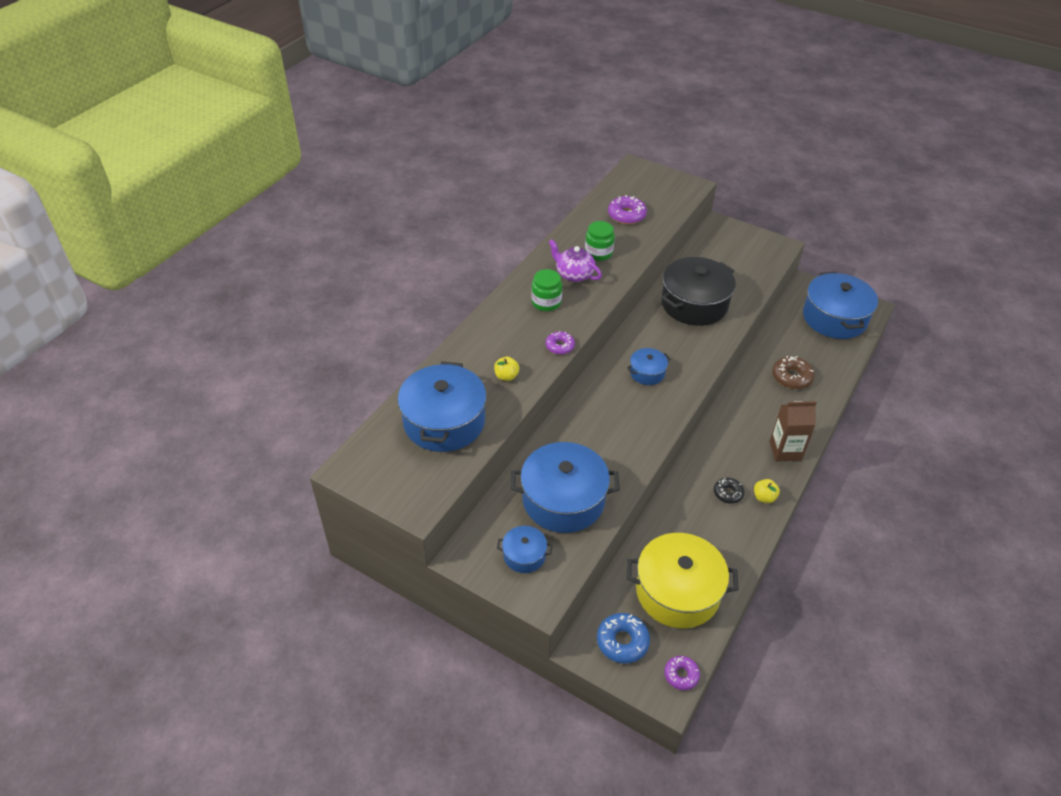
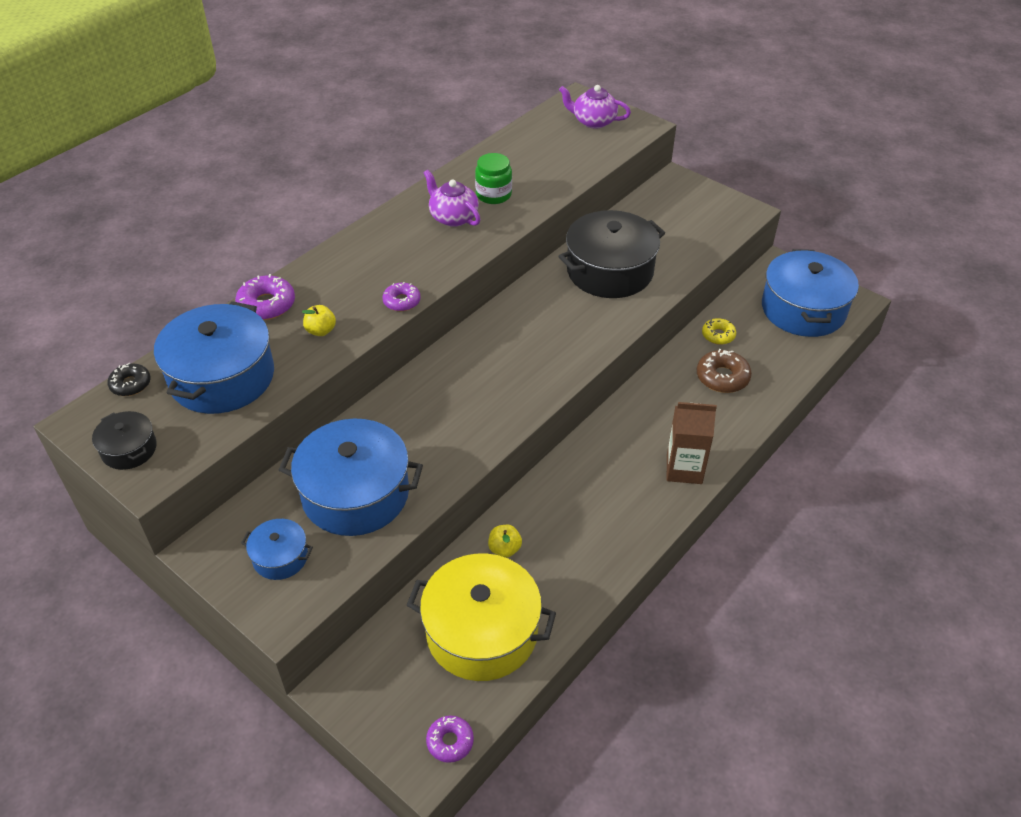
camera: 10 degrees right, 0 degrees up
(394, 487) = (129, 449): none -> black pot
(546, 302) = (405, 247): green jar -> none
(622, 641) = (388, 686): blue donut -> none
(626, 215) = (546, 153): purple donut -> purple donut (266, 305)
(647, 373) = (519, 349): blue pot -> none
(653, 185) = (593, 121): none -> purple teapot
(728, 493) = (590, 514): black donut -> black donut (130, 384)
(764, 497) = (636, 525): yellow apple -> yellow apple (504, 549)
(778, 345) = (718, 335): none -> yellow donut

